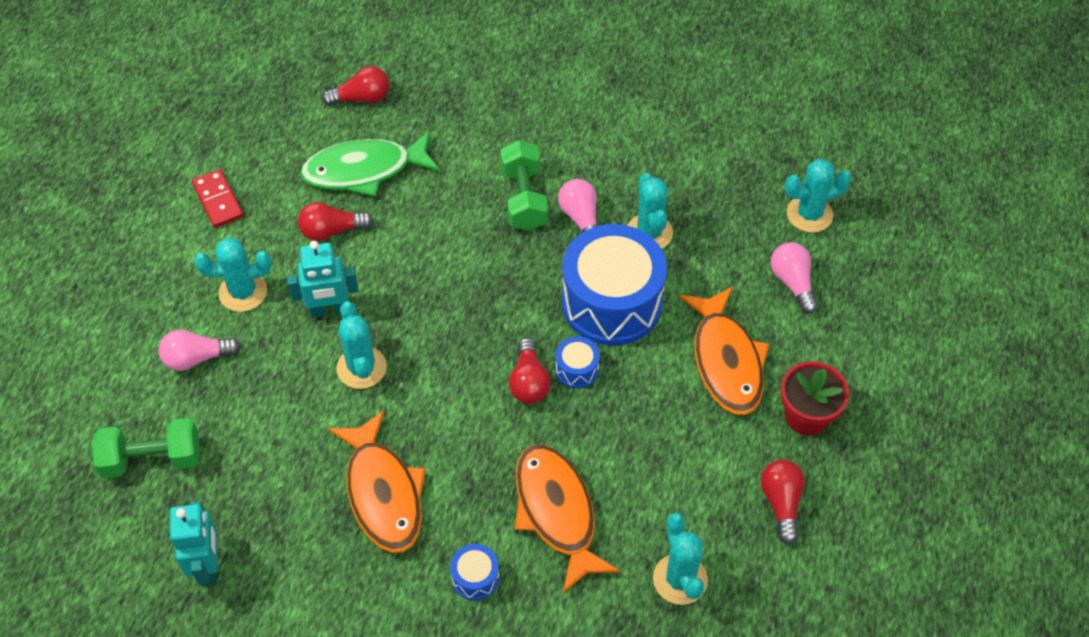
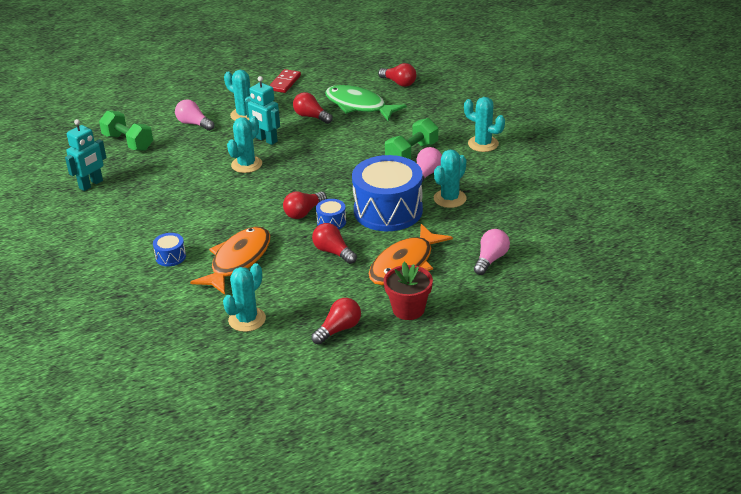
camera: 50 degrees right, 20 degrees down
(383, 493) = (185, 207): orange fish -> none
(636, 409) = (333, 252): none -> red light bulb
(809, 214) = (547, 241): turquoise cactus -> turquoise cactus (483, 144)

